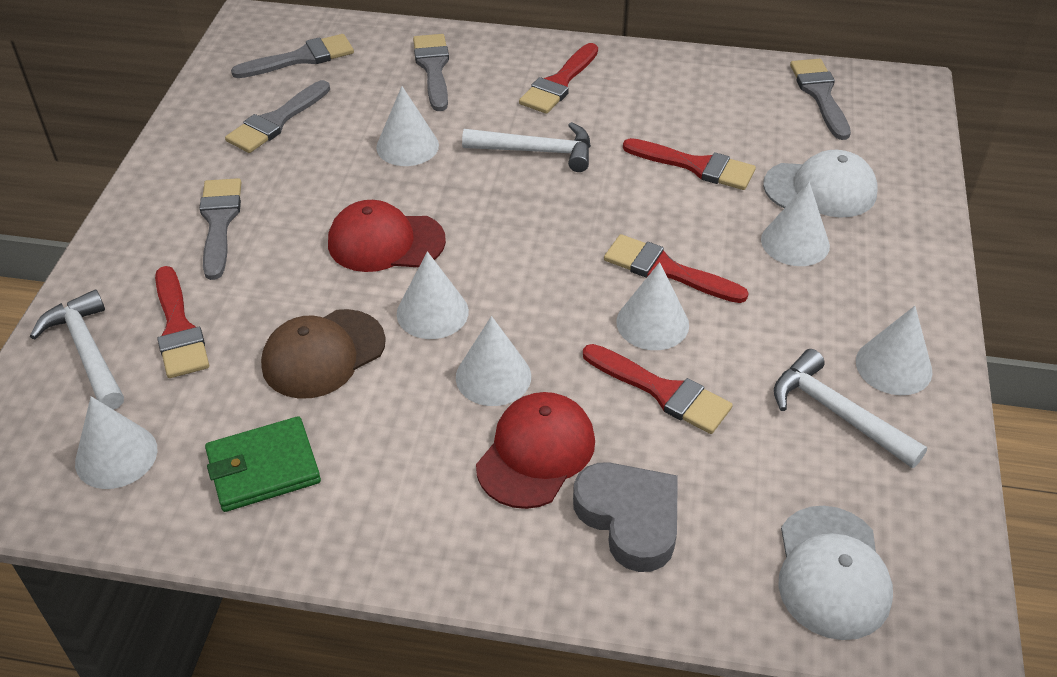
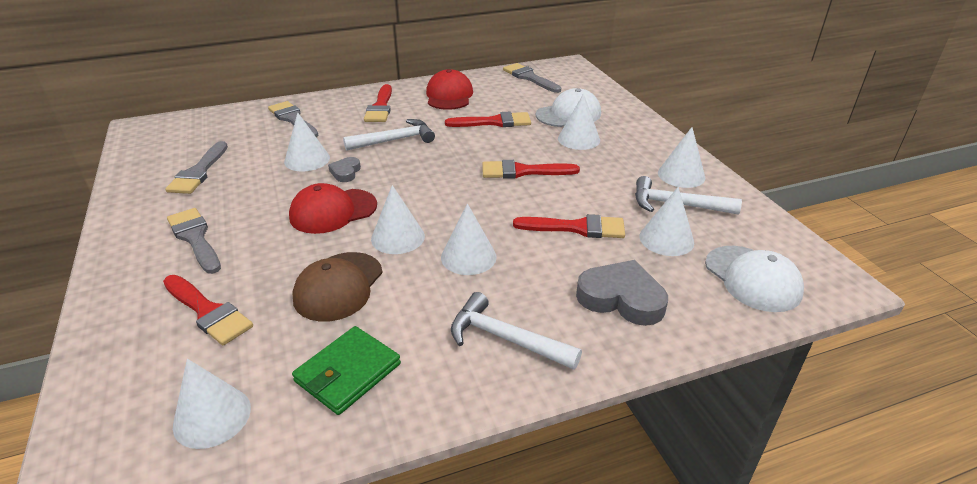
camera: 30 degrees left, 10 degrees down
(87, 351) = (133, 355): white hammer -> white hammer (506, 338)
(301, 58) = (193, 136): grey brush -> none
(439, 185) = (345, 172): none -> grey heart
(536, 453) = (533, 287): red cap -> red cap (449, 95)
(652, 323) = (539, 198): white cone -> white cone (666, 239)

